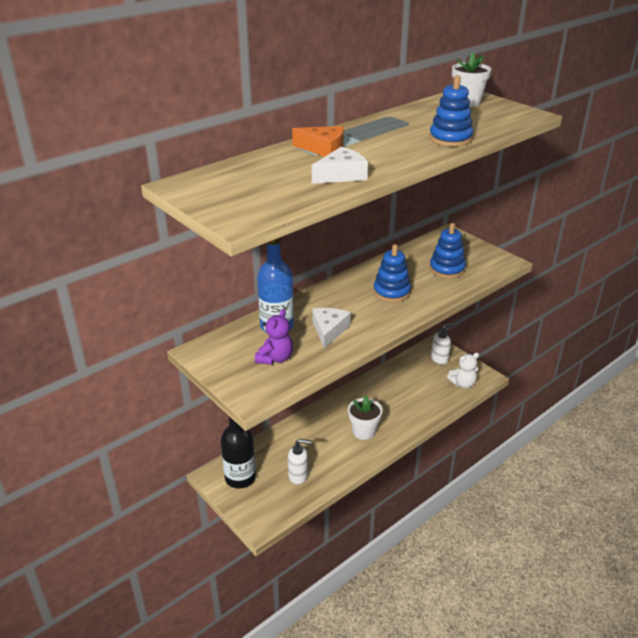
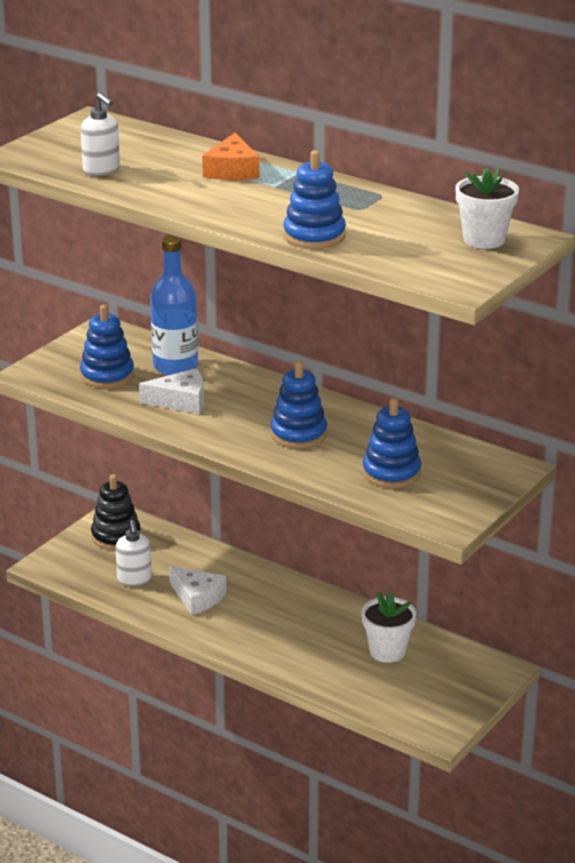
camera: 75 degrees right, 5 degrees down
(240, 478) = (116, 536): black bottle -> black stacking toy
(275, 358) = (107, 375): purple teddy bear -> blue stacking toy
(341, 175) = (155, 187): white cheese -> white cheese (197, 597)
(364, 431) = (243, 621): white flower pot -> white flower pot (387, 651)
(439, 359) = (462, 677): white soap dispenser -> white soap dispenser (102, 170)
(463, 384) = (405, 707): white teddy bear -> none

